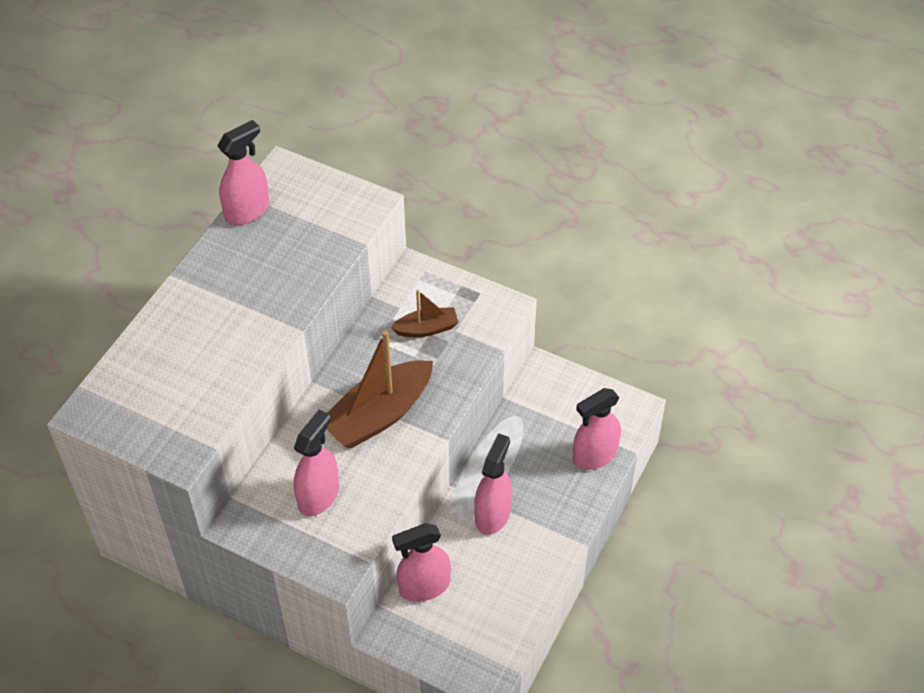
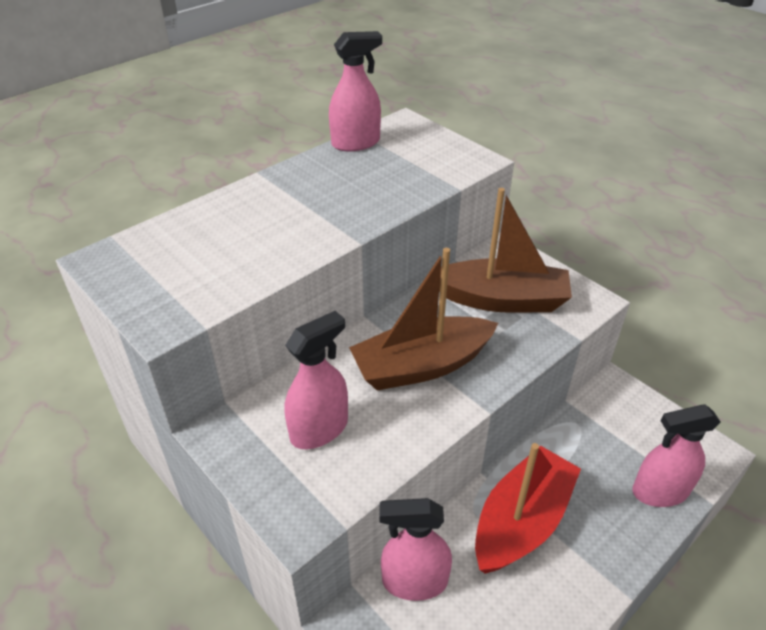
camera: 20 degrees right, 10 degrees down
(426, 329) = (502, 300): brown boat -> brown boat, size x1.87
(493, 514) = (522, 521): pink spray bottle -> red boat

